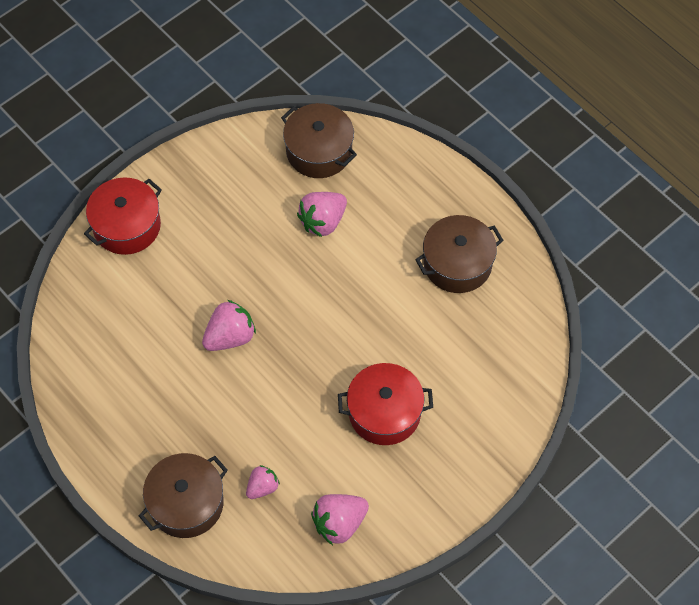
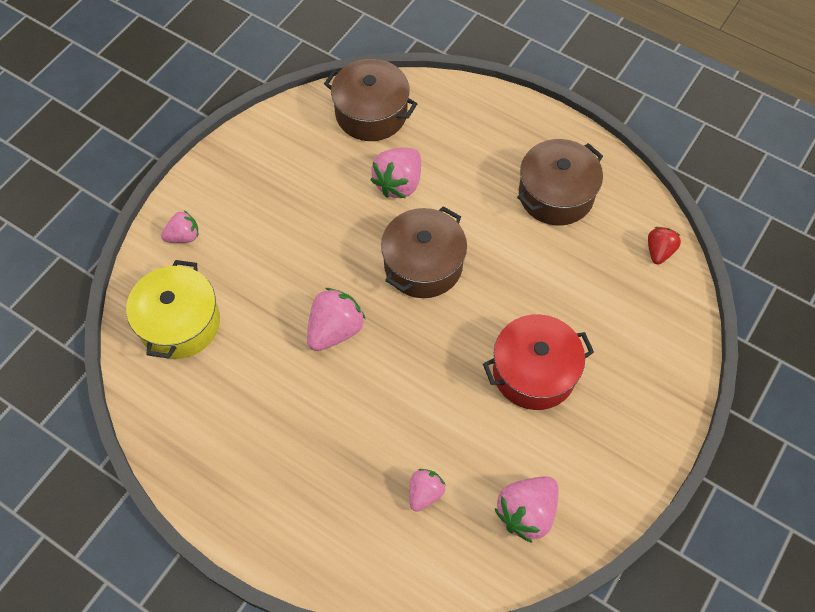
camera: 15 degrees left, 0 degrees up
(104, 300) = (180, 323): none -> yellow pot
(127, 226) = (183, 236): red pot -> pink strawberry
(186, 503) = (342, 536): brown pot -> brown pot (423, 265)
(530, 336) = (659, 251): none -> red strawberry

